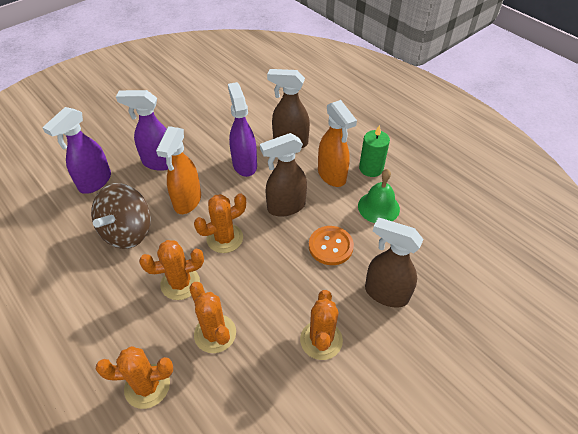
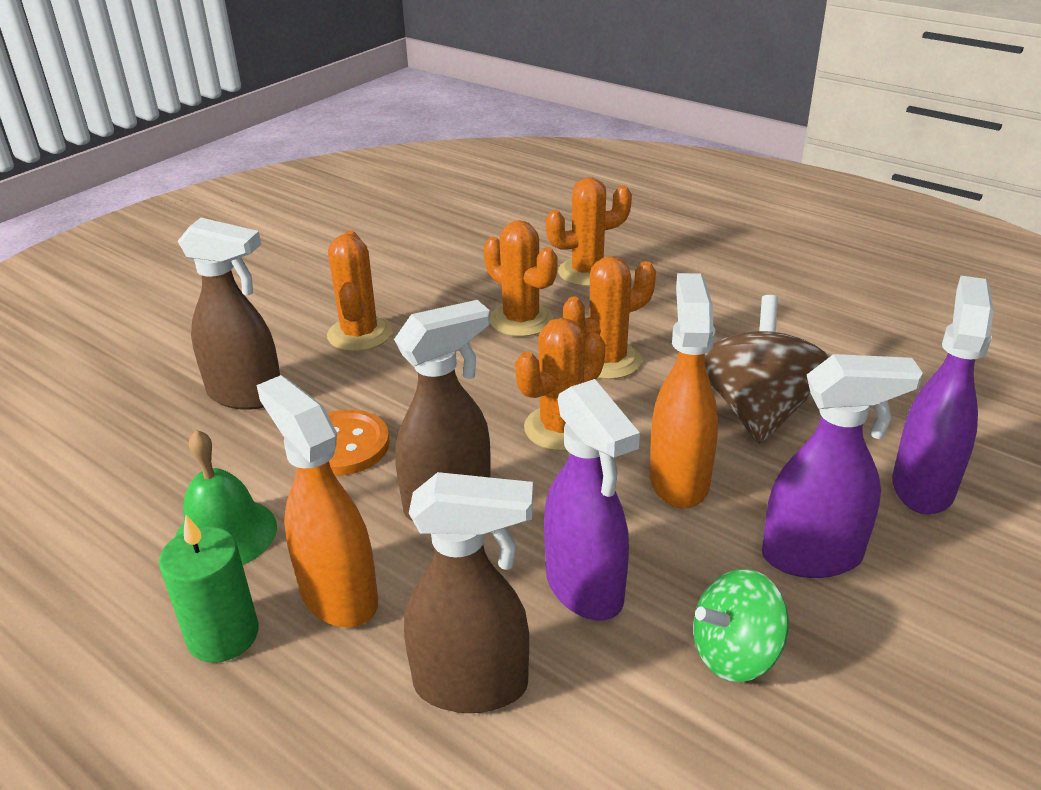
camera: 170 degrees right, 15 degrees down
(207, 138) = (735, 653): none -> green spinning top

